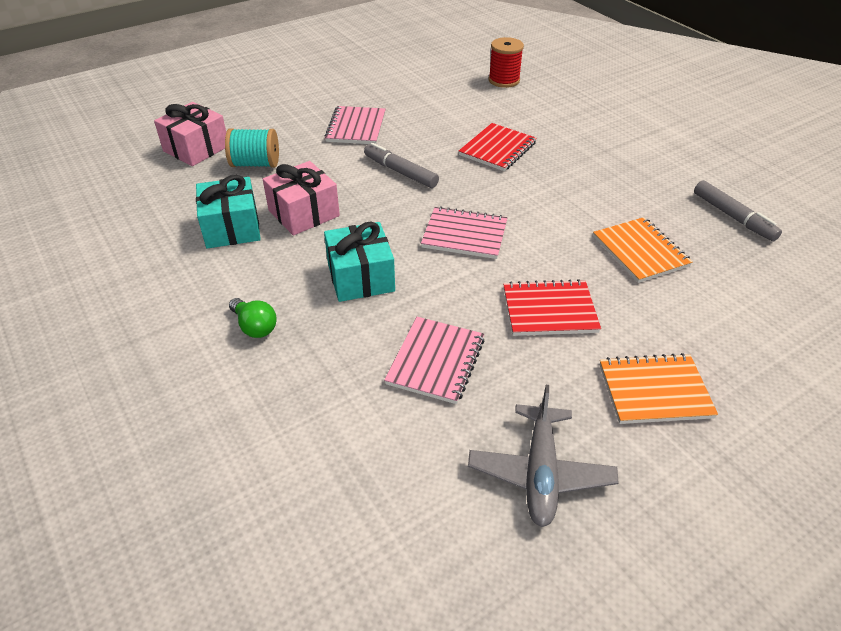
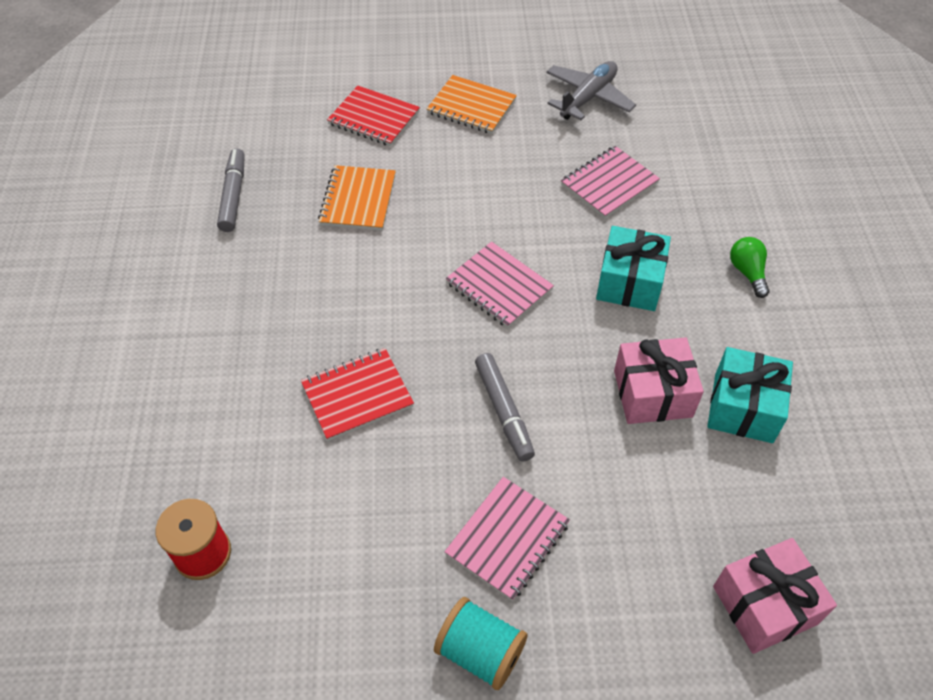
camera: 150 degrees left, 10 degrees up
(255, 164) = (684, 520): turquoise spool -> turquoise spool (480, 652)
(549, 310) = (488, 185): red notebook -> red notebook (374, 118)

